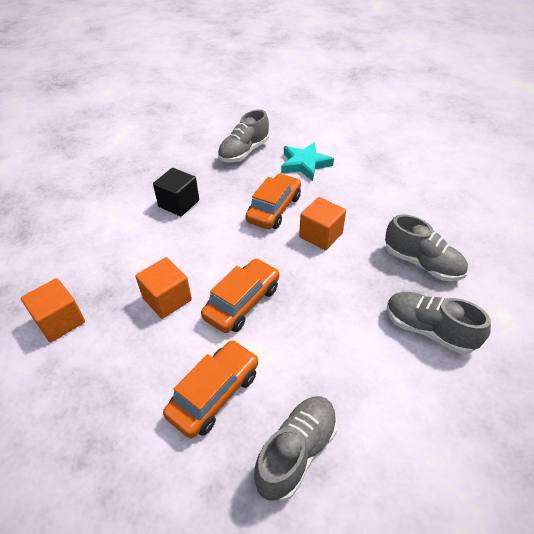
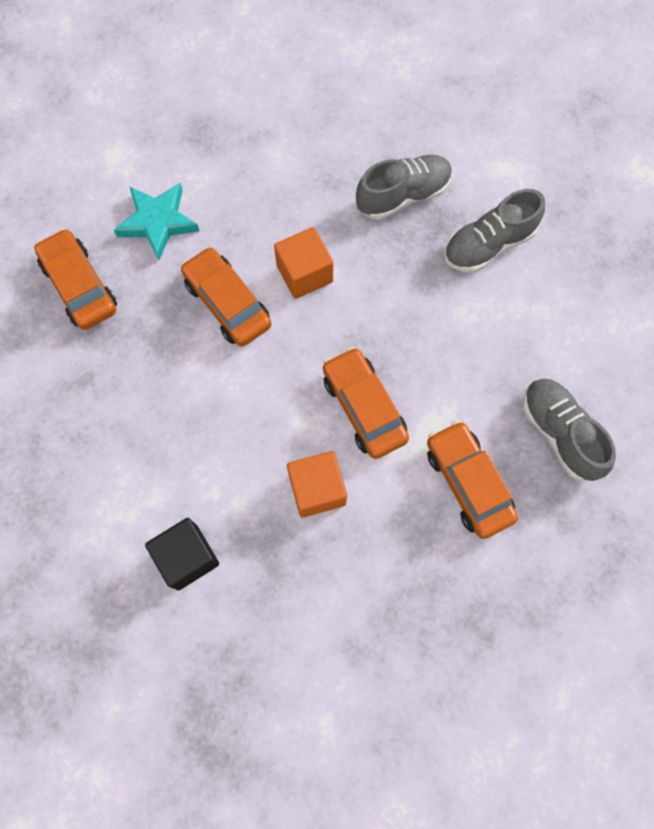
camera: 65 degrees left, 25 degrees up
(60, 321) = (289, 626): orange cube -> none
(179, 203) = (147, 418): black cube -> black cube (187, 557)
(244, 152) = (80, 286): grey shoe -> orange car

